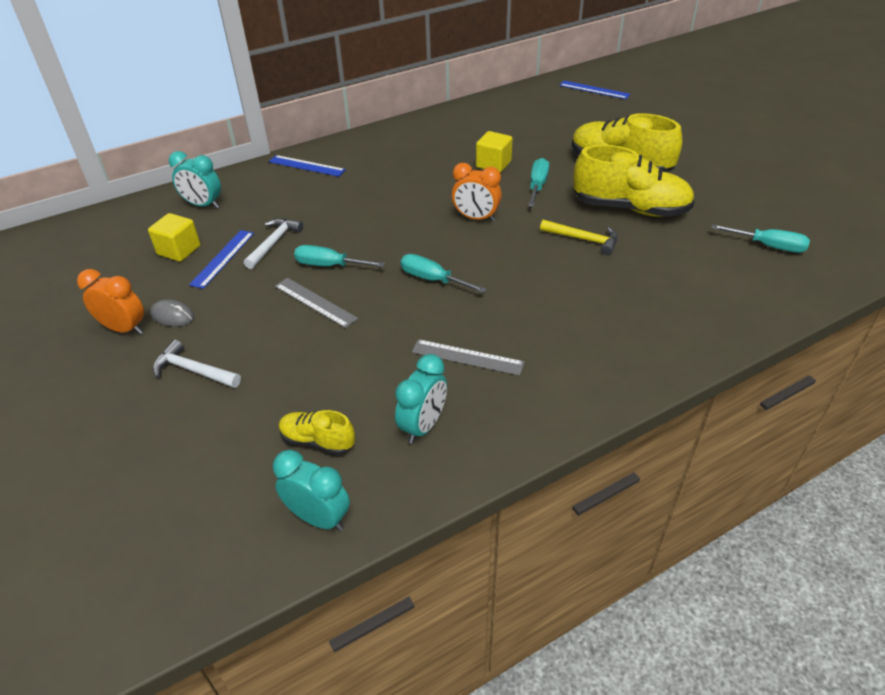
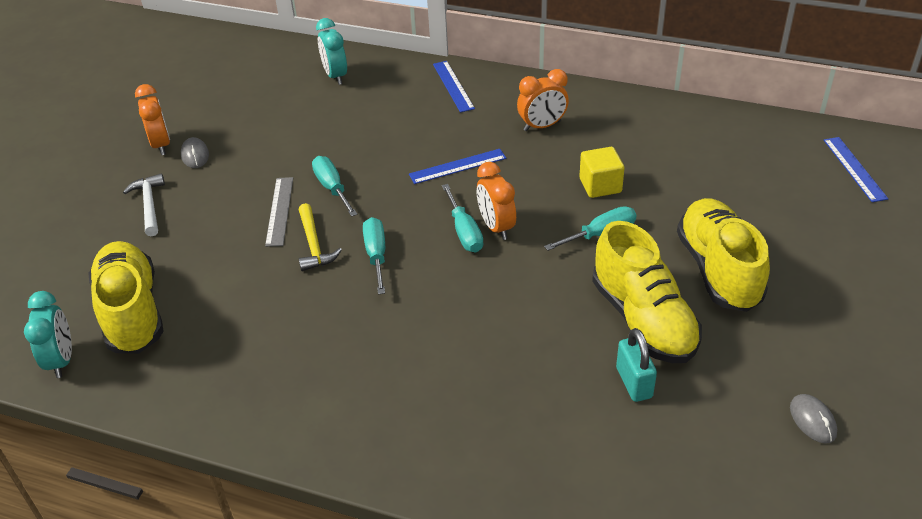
camera: 50 degrees right, 0 degrees up
(179, 250) = (269, 105): yellow cube -> none
(222, 258) = (282, 131): blue ruler -> blue ruler (457, 166)
(273, 243) = (328, 141): white hammer -> none
(318, 441) = (132, 312): yellow shoe -> yellow shoe, size x1.98
(405, 155) = (542, 126): none -> orange clock
(423, 426) = (194, 358): turquoise clock -> none
(467, 357) = (296, 336): grey ruler -> none
(583, 239) = (546, 315): yellow hammer -> yellow hammer (314, 244)
(679, 238) = (634, 383): none -> turquoise padlock
(767, 197) = (812, 420): none -> grey mouse
(768, 246) = (706, 464): turquoise screwdriver -> turquoise screwdriver (464, 232)

